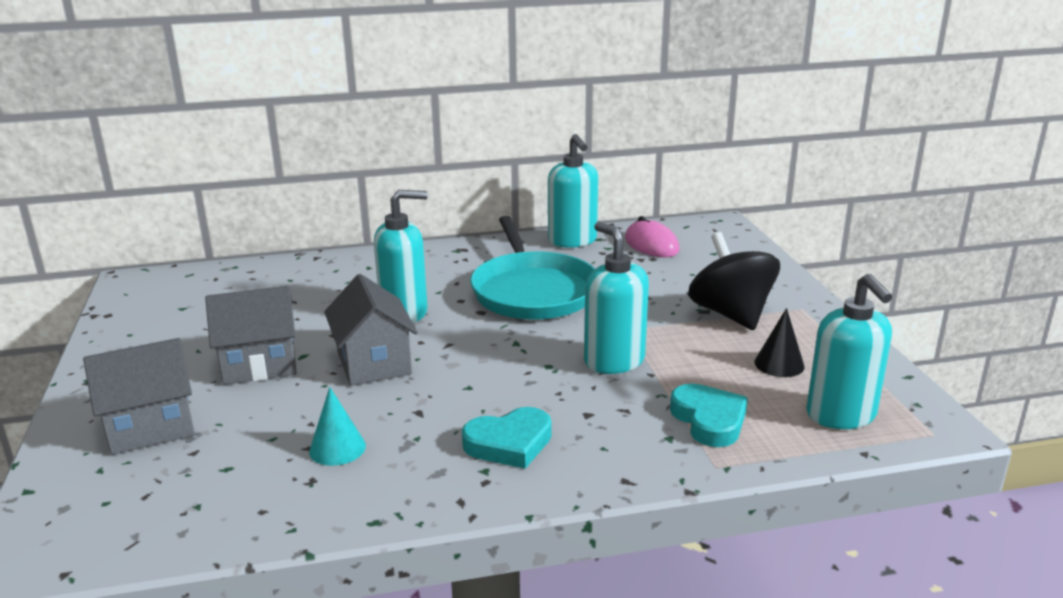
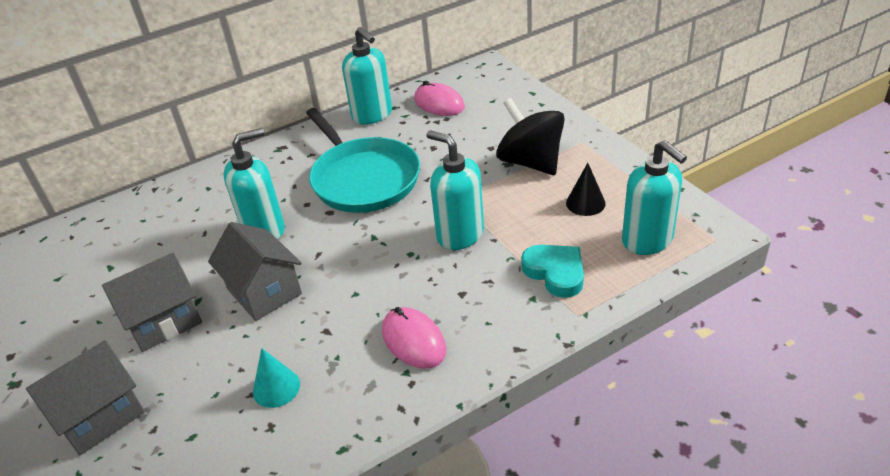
camera: 15 degrees left, 15 degrees up
(509, 443) = (414, 340): turquoise heart -> pink mouse

